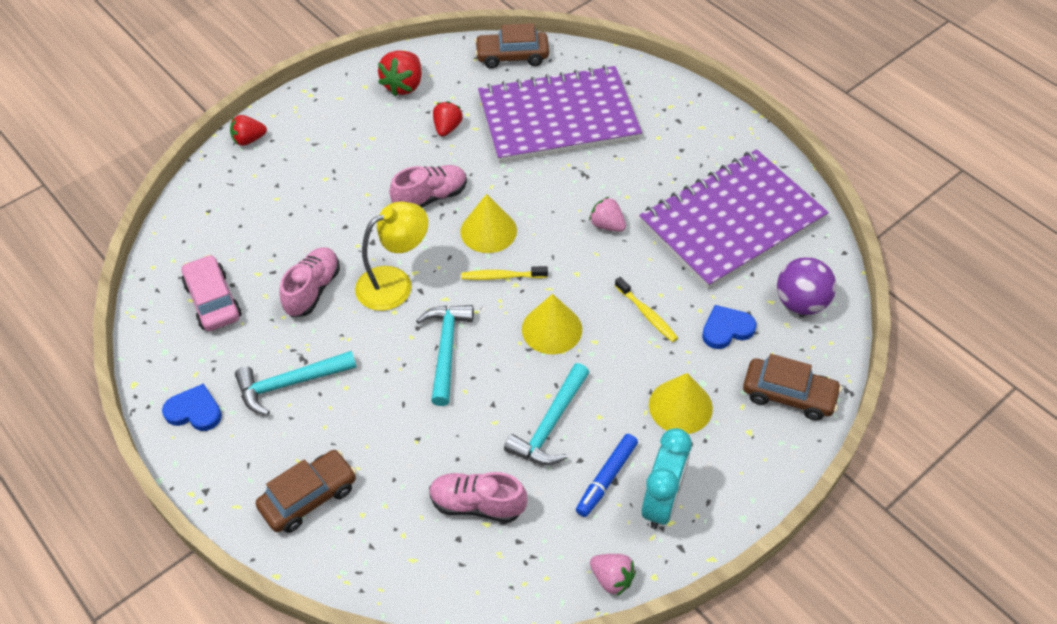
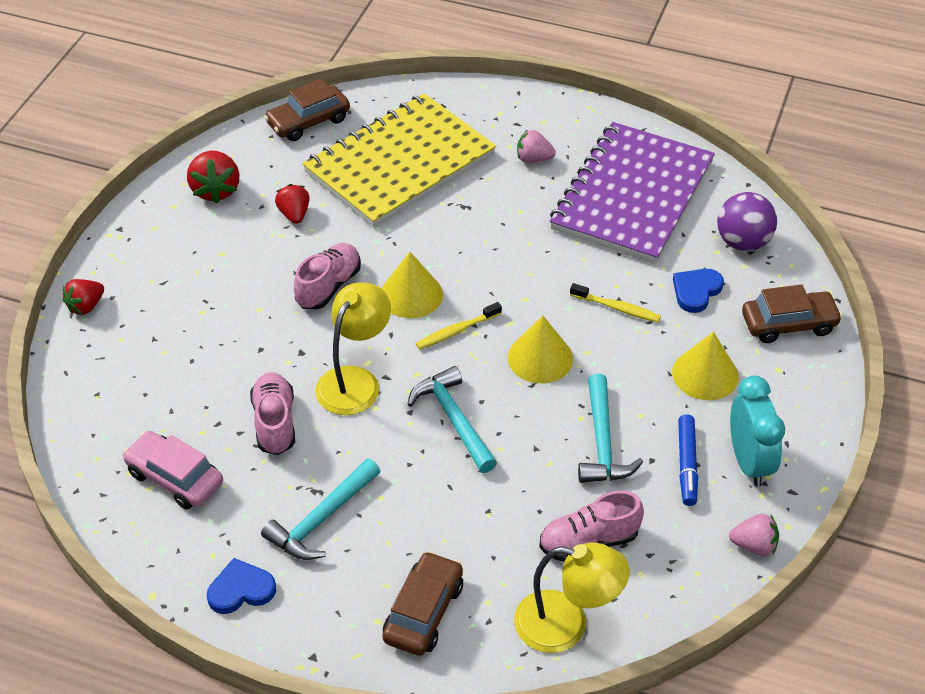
camera: 30 degrees left, 5 degrees down
(408, 566) = (566, 625): none -> yellow lamp
(558, 118) = (400, 164): purple notebook -> yellow notebook
(607, 225) = (521, 244): pink strawberry -> pink strawberry (533, 159)

